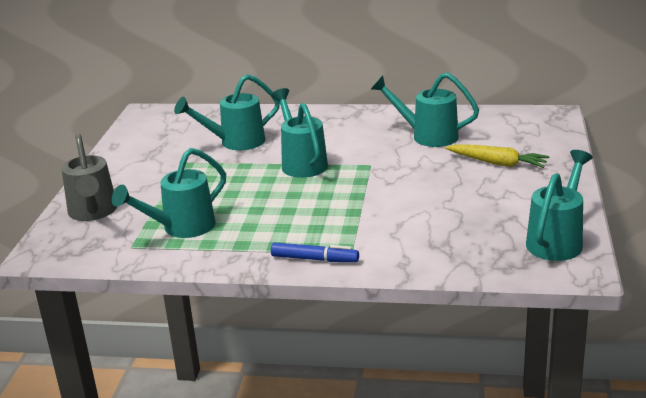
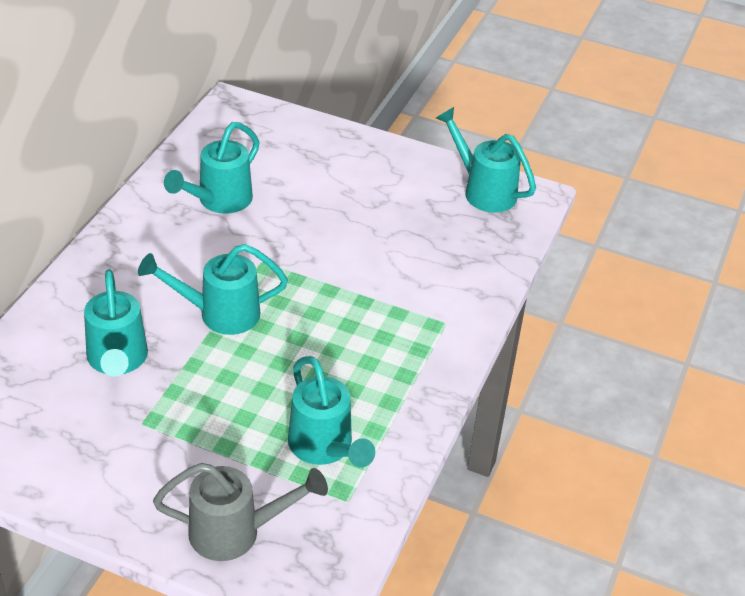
camera: 80 degrees left, 15 degrees up
(314, 259) = (446, 352): blue marker -> none
(497, 163) = (316, 175): yellow carrot -> none

